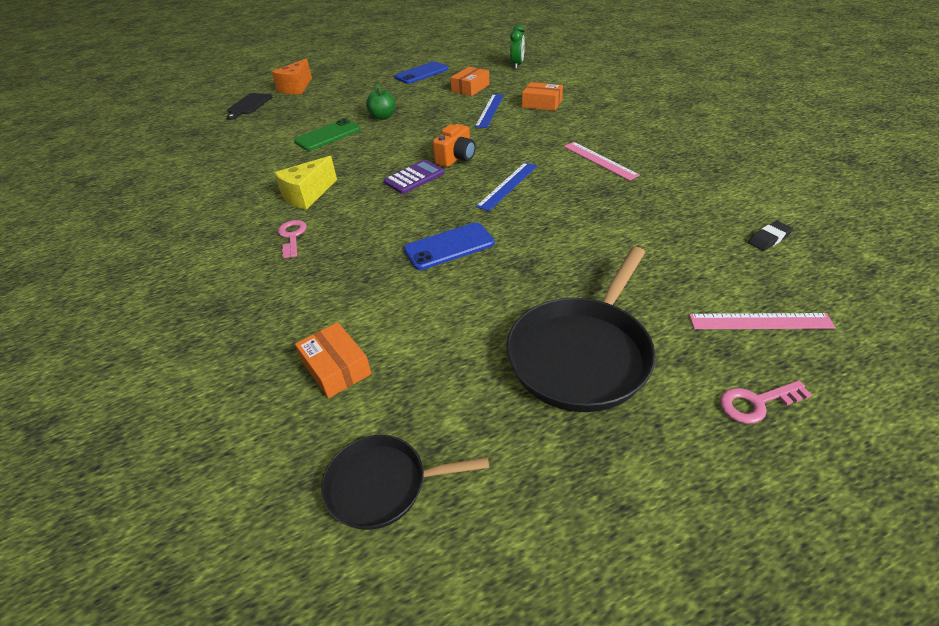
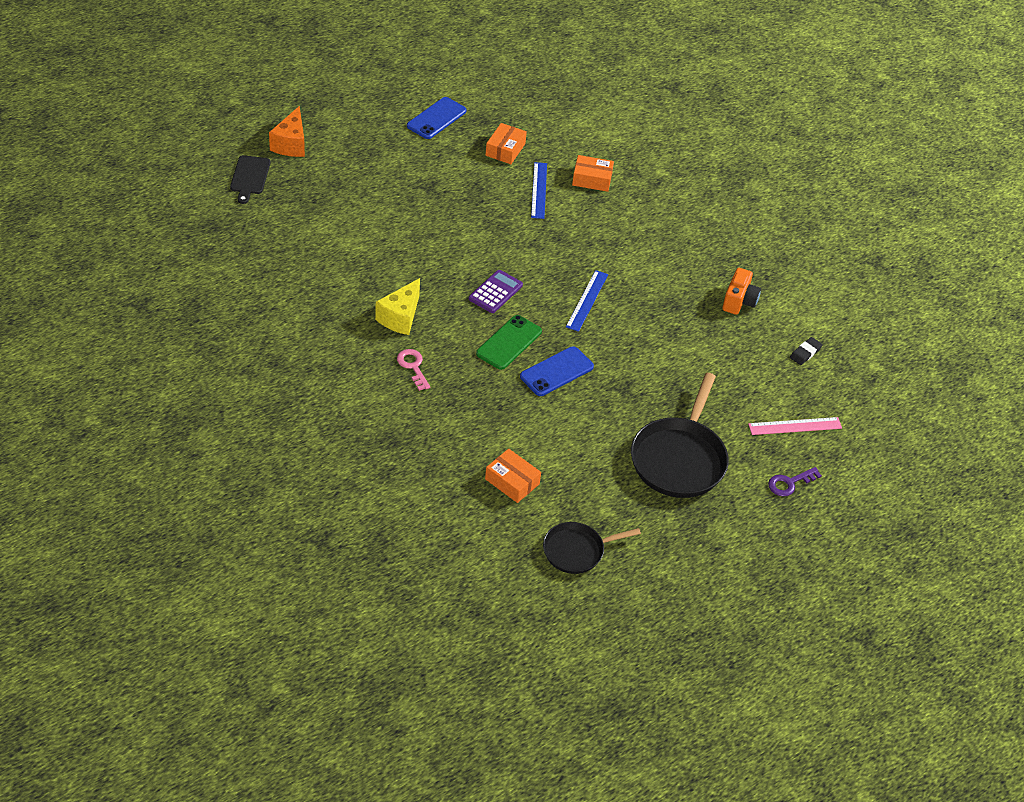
camera: 20 degrees left, 5 degrees up
(328, 135) = (376, 231): green phone -> green phone (509, 342)
(383, 117) = (424, 200): green apple -> none
(456, 158) = (527, 265): orange camera -> orange camera (739, 301)
(517, 65) = (547, 105): green clock -> none
(599, 160) = (664, 266): pink ruler -> none
(756, 403) = (789, 483): pink key -> purple key

